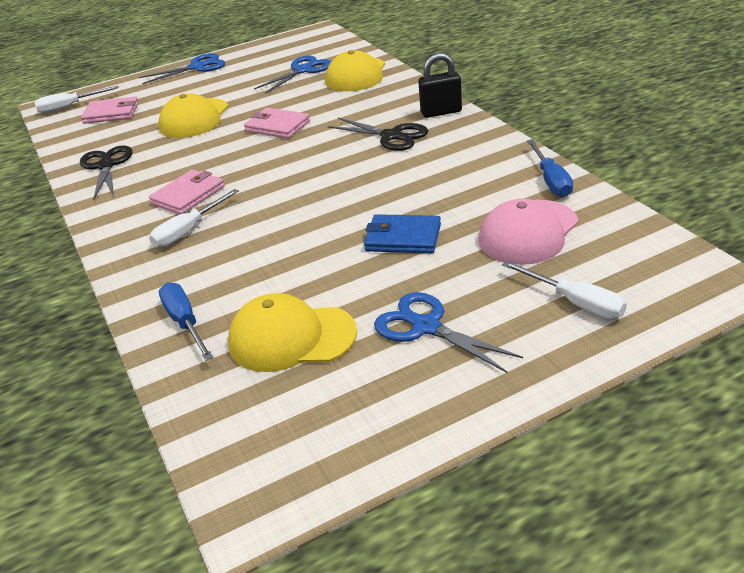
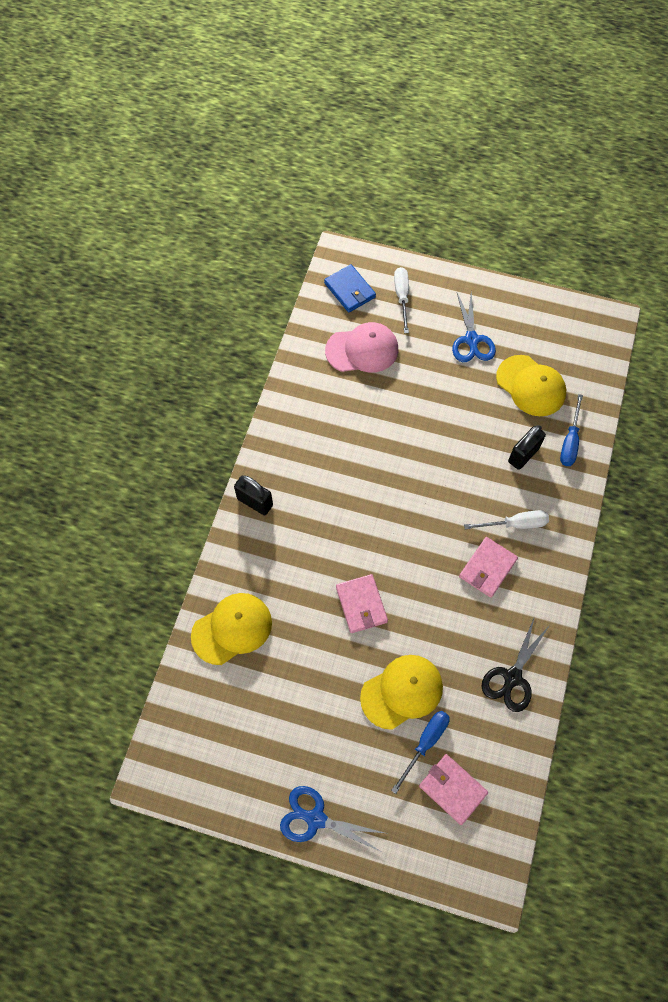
camera: 140 degrees left, 30 degrees up
(69, 107) = (477, 855): white screwdriver -> none
(188, 195) = (487, 568): pink wallet -> pink wallet turned 45 degrees counterclockwise
(232, 277) = (523, 455): none -> black padlock
(303, 70) = (253, 690): blue scissors -> none
(391, 136) = (314, 506): black scissors -> none
(403, 238) = (418, 403): blue wallet -> blue wallet (350, 290)
(551, 180) = (300, 373): blue screwdriver -> blue screwdriver (425, 743)

